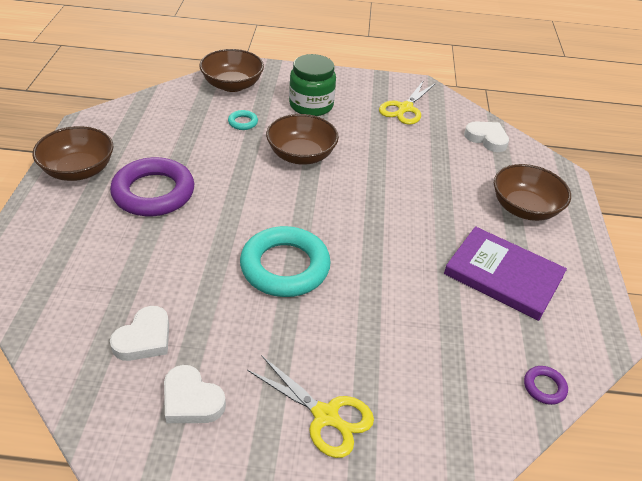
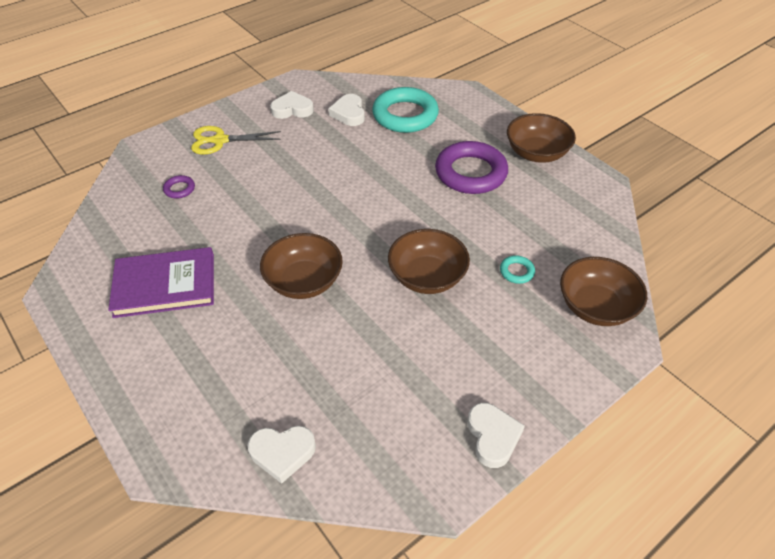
camera: 140 degrees right, 5 degrees up
(285, 267) = (325, 188): turquoise ring -> turquoise ring (405, 115)
(311, 105) = (499, 343): green jar -> none
(369, 84) = (493, 436): none -> white heart
(405, 108) = (412, 426): yellow scissors -> none
(524, 208) = (181, 372): brown bowl -> brown bowl (304, 281)
(544, 387) = (97, 226): purple ring -> purple ring (179, 189)

